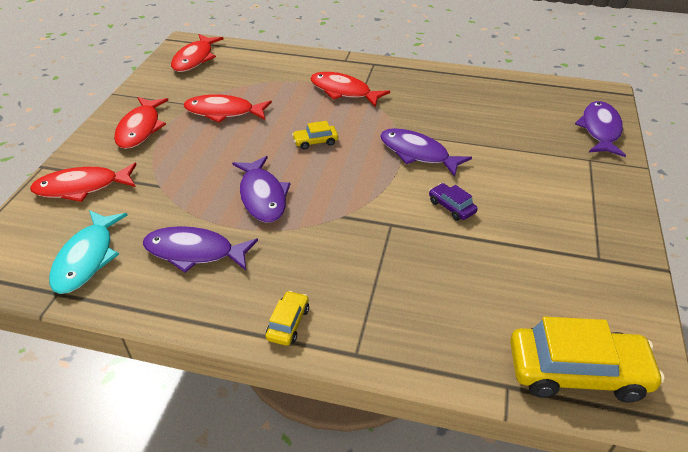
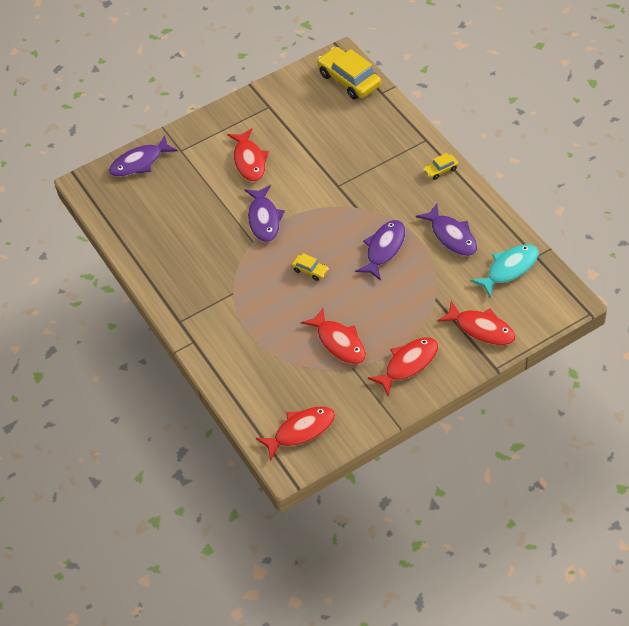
camera: 130 degrees left, 10 degrees up
(343, 91) = (238, 305): red fish -> red fish (249, 161)
(451, 207) = (295, 174): purple car -> none

